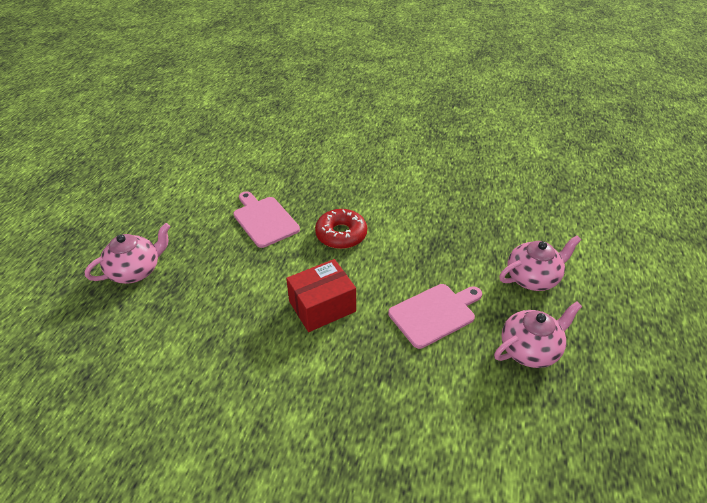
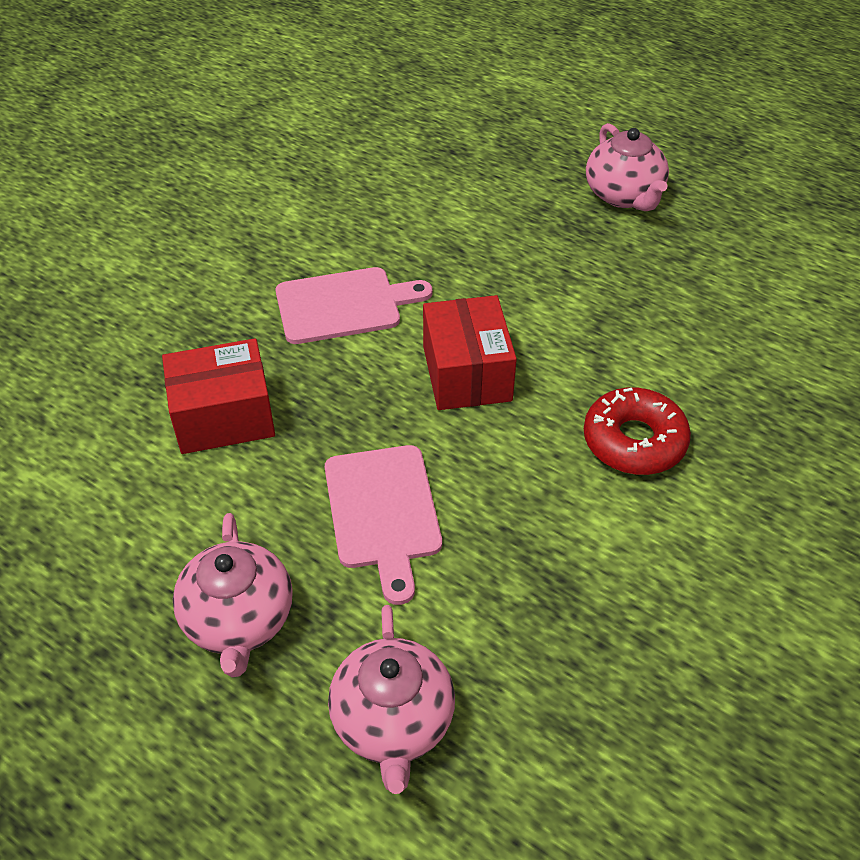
camera: 110 degrees right, 5 degrees up
(264, 220) = (707, 345): pink cutting board -> pink cutting board (344, 305)
(411, 416) = (224, 417): none -> red box

